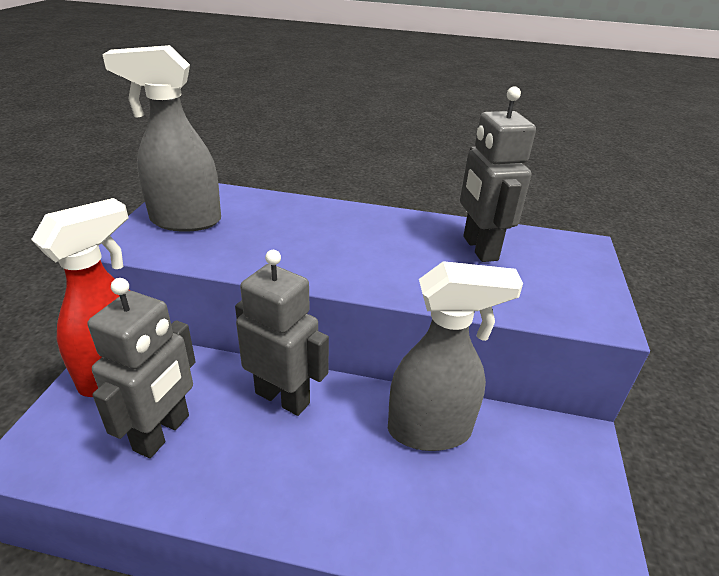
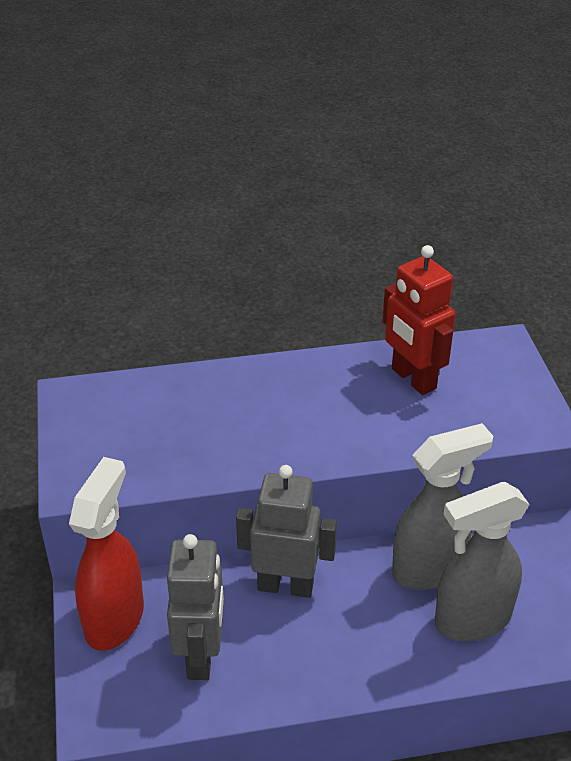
camera: 20 degrees left, 5 degrees up
(184, 221) = (106, 438): grey spray bottle -> grey spray bottle (471, 620)
(479, 248) = (413, 379): grey robot -> red robot

